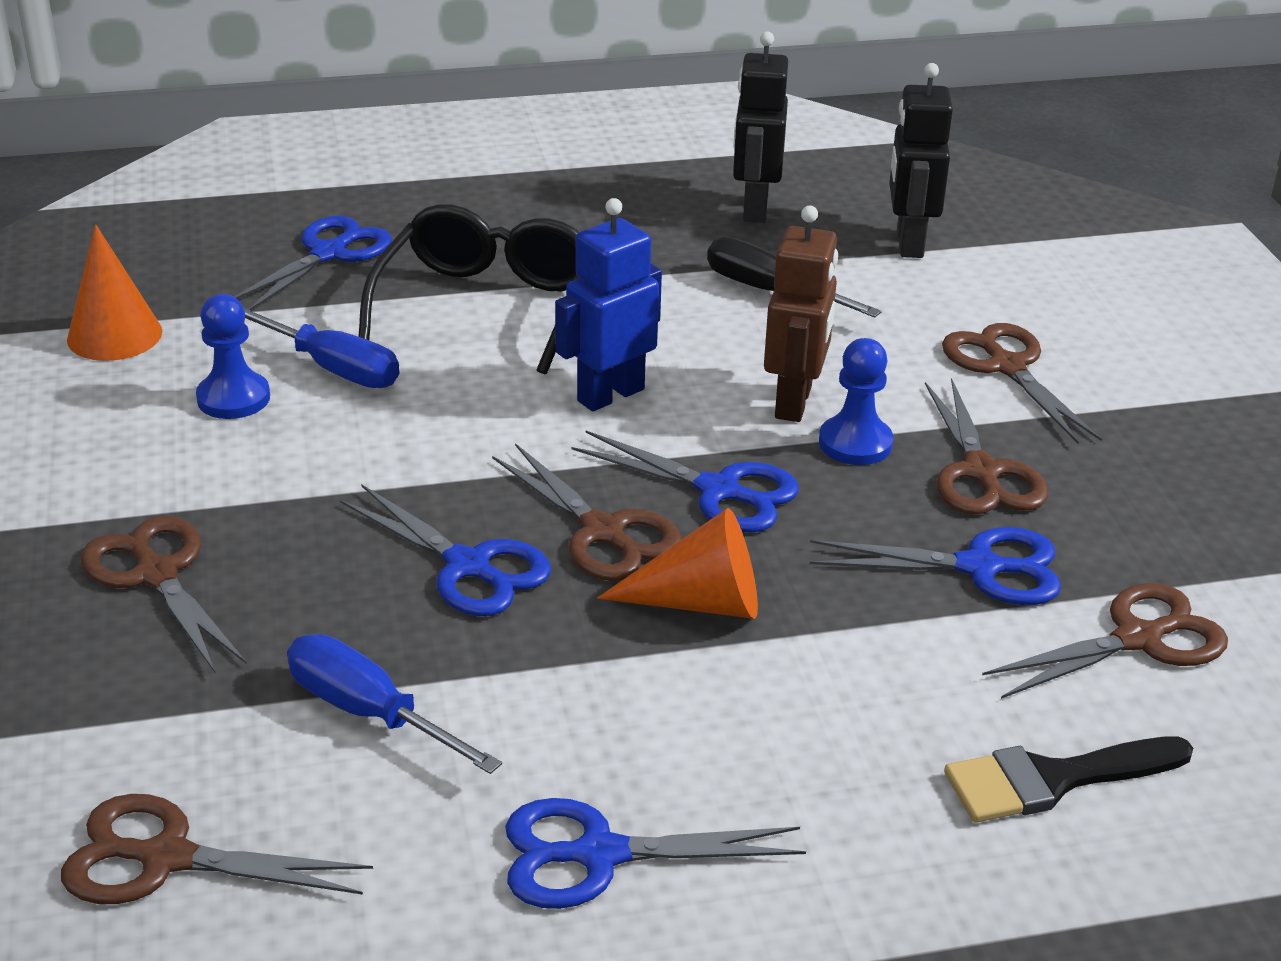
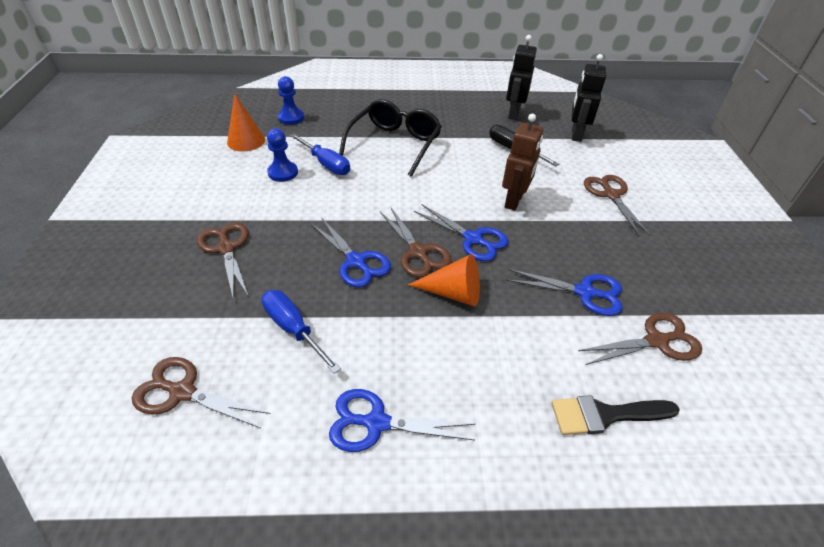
camera: 10 degrees right, 10 degrees up
(328, 254) = (338, 116): blue scissors -> none
(610, 395) = (436, 188): blue robot -> none
(855, 443) = (537, 223): blue pawn -> blue pawn (291, 118)
(981, 472) = (592, 244): brown scissors -> none

